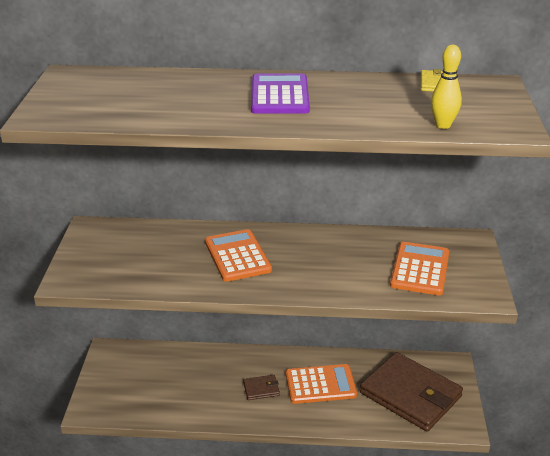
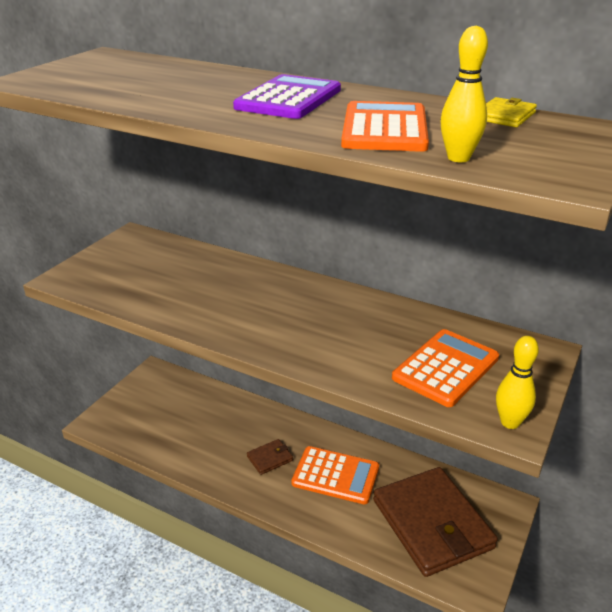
camera: 25 degrees right, 0 degrees up
(237, 256) = (246, 297): orange calculator -> orange calculator (385, 128)
(261, 389) = (270, 458): brown wallet -> brown wallet turned 45 degrees counterclockwise
(483, 293) = (510, 422): none -> yellow bowling pin

